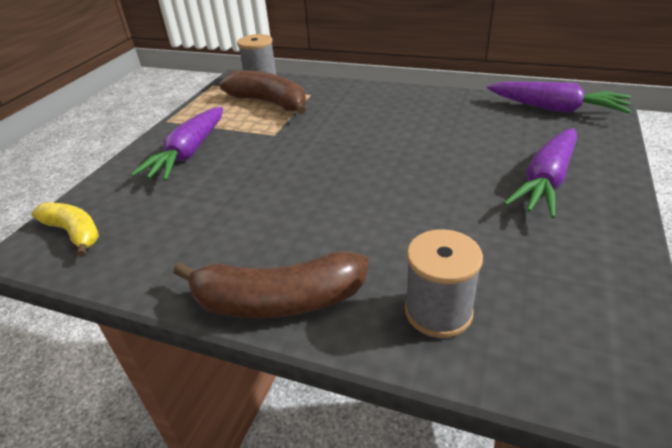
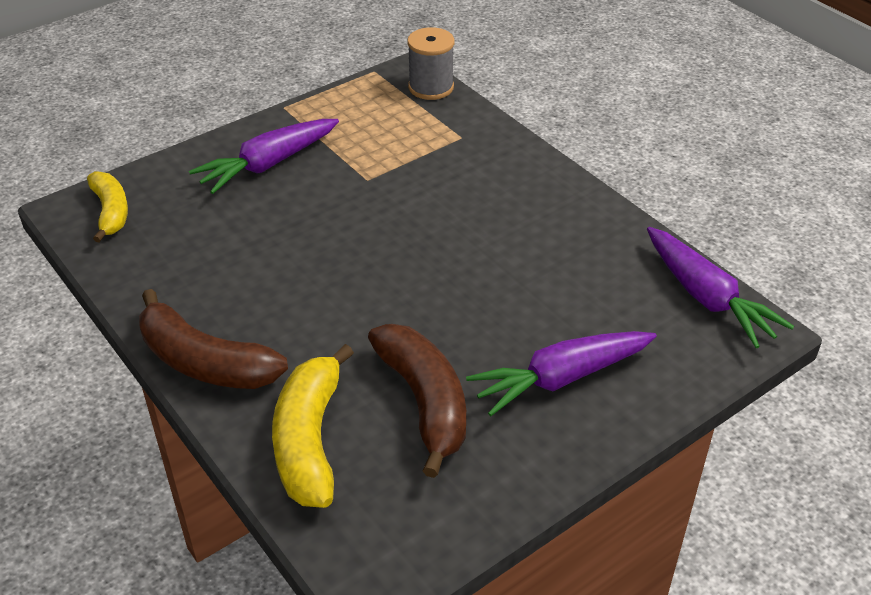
camera: 30 degrees right, 5 degrees up
(270, 103) = (406, 130): brown banana -> brown banana (425, 402)
(438, 311) = (309, 440): grey spool -> yellow banana

